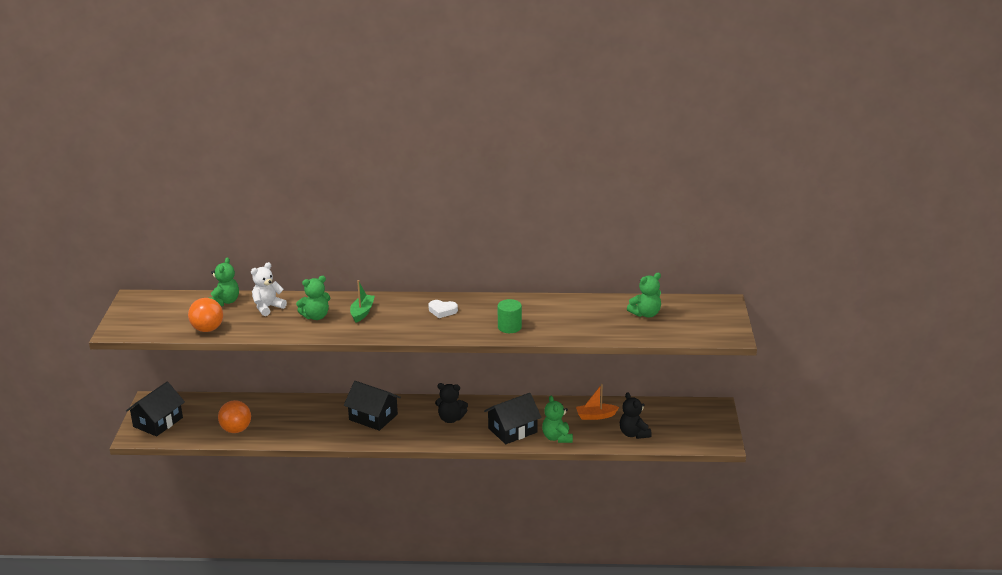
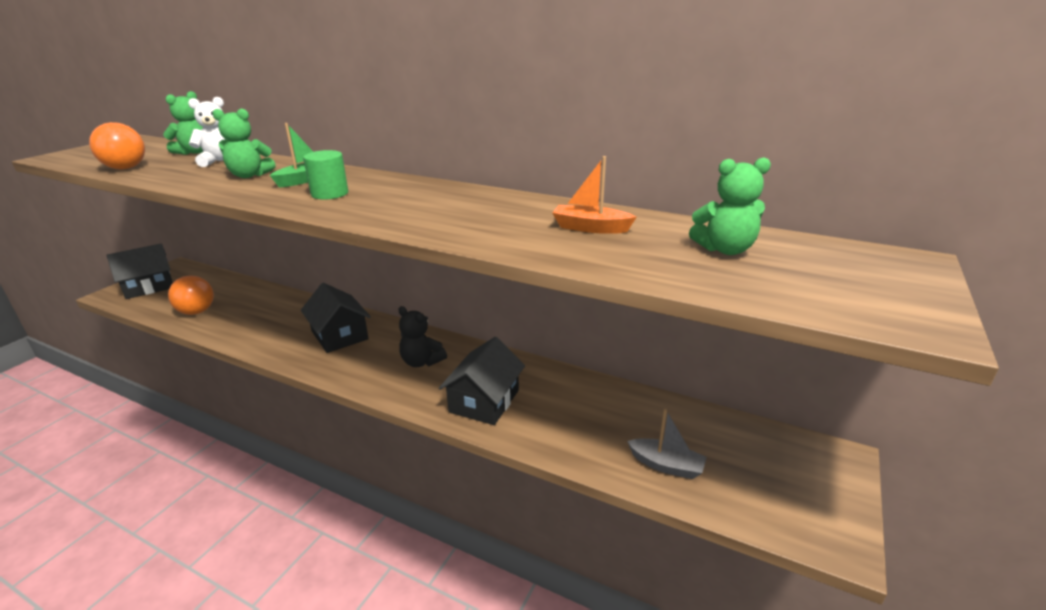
camera: 25 degrees right, 0 degrees up
(442, 311) = (401, 193): white heart -> none
(509, 327) = (466, 226): green cylinder -> green cylinder (330, 194)
(512, 430) = (484, 401): black house -> black house turned 60 degrees counterclockwise
(557, 438) = (537, 433): green teddy bear -> none
(595, 416) = (620, 414): orange boat -> orange boat (590, 228)
(634, 434) = (666, 465): black teddy bear -> grey boat

